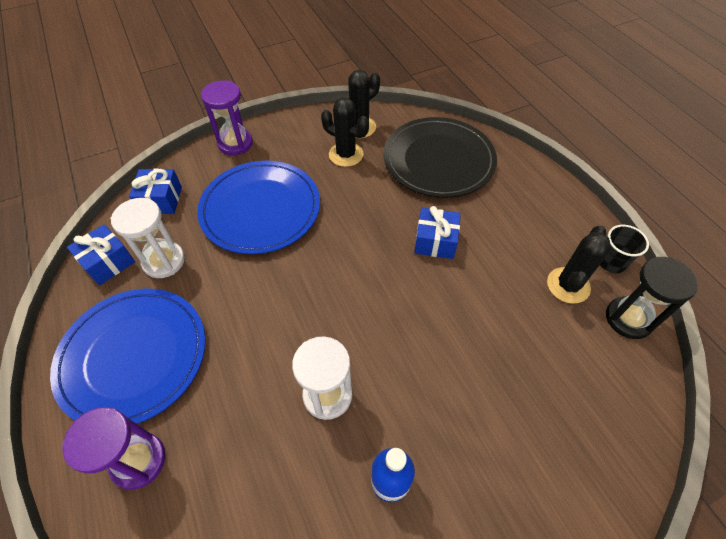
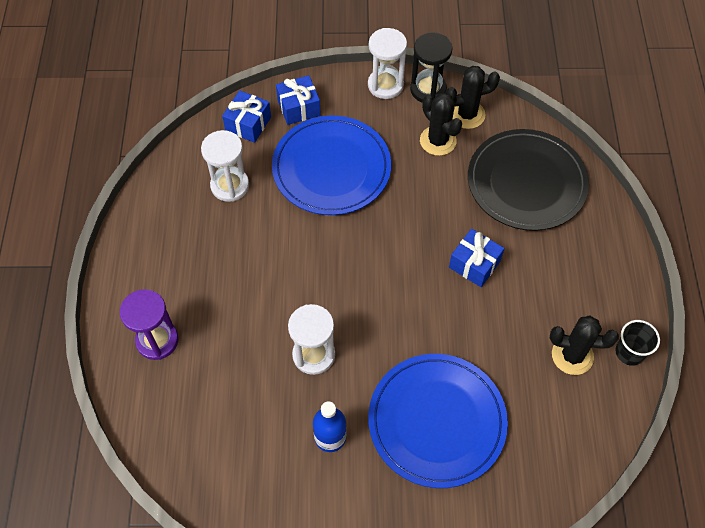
camera: 25 degrees right, 5 degrees up
(108, 262) = (185, 168): blue gift -> blue gift (299, 108)
(133, 356) = (178, 259): blue plate -> blue plate (437, 421)
(235, 143) = (338, 88): purple hourglass -> none
(277, 128) = (385, 85): none -> white hourglass
(568, 285) = (572, 355): black cactus -> black cactus turned 45 degrees clockwise
(628, 319) = (607, 407): black hourglass -> black hourglass (428, 89)

